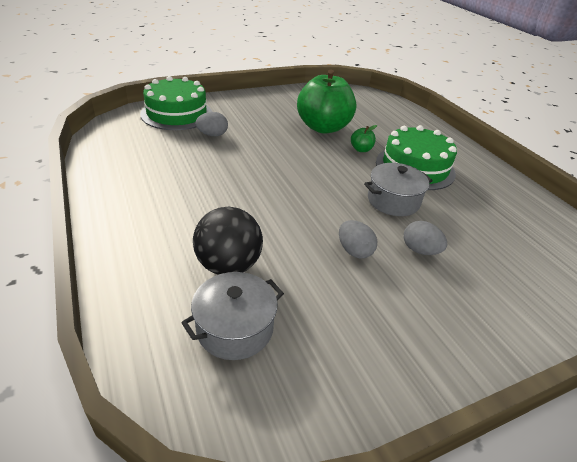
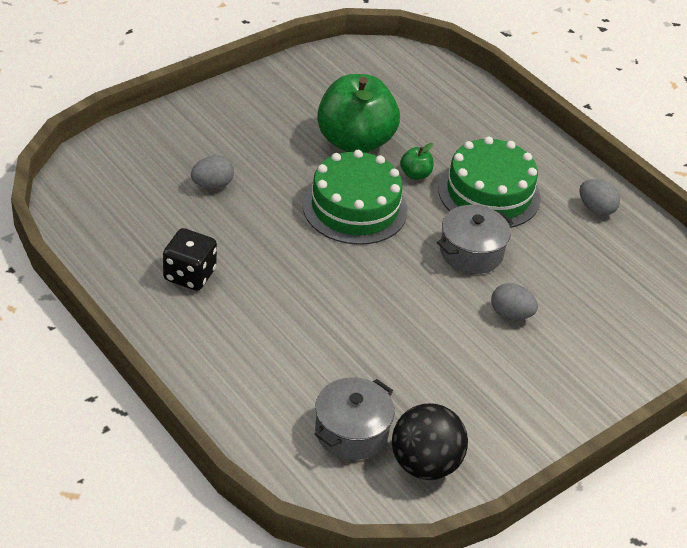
camera: 15 degrees left, 5 degrees up
(162, 181) = (189, 275): none -> black dice
(177, 114) = (143, 153): green cake -> green cake (355, 208)
(228, 265) = (318, 370): black ball -> black ball (425, 464)
(354, 251) = (442, 328): grey egg -> grey egg (596, 209)

